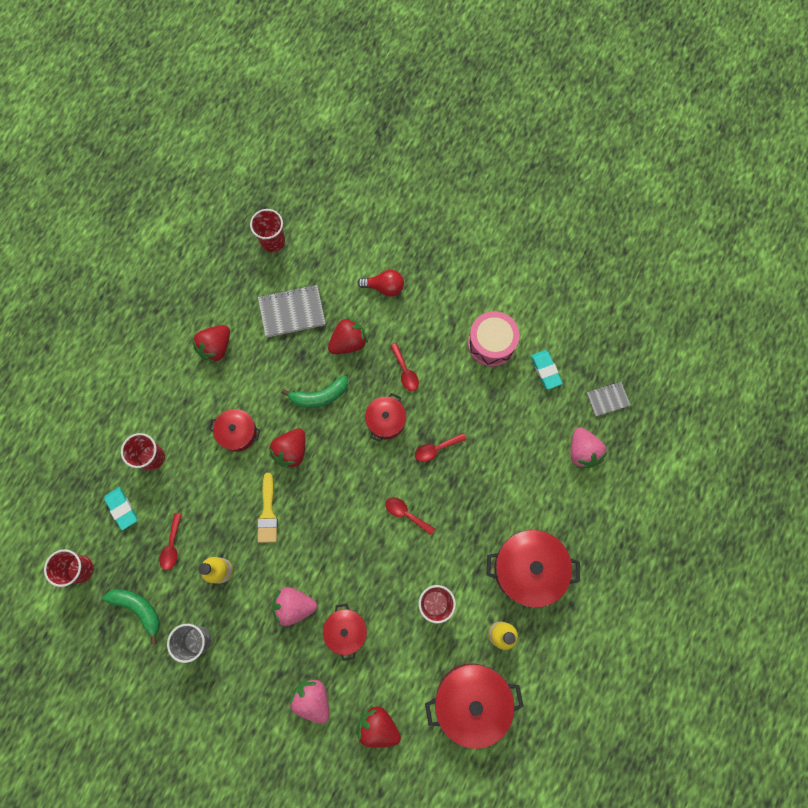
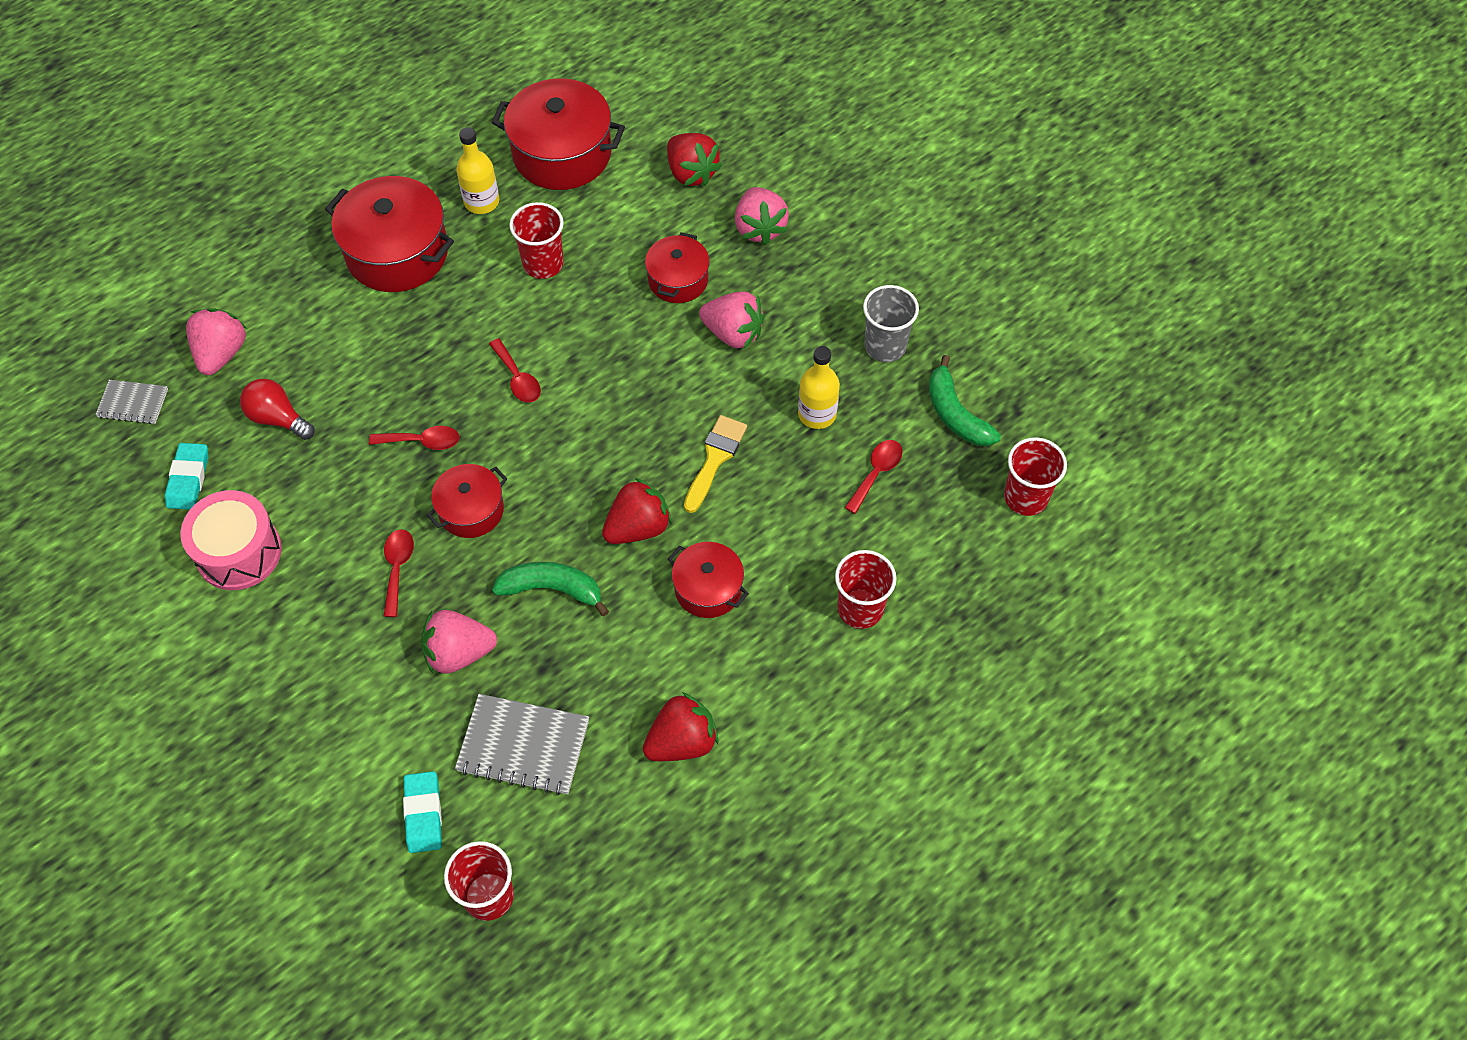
camera: 155 degrees left, 15 degrees down
(122, 508) = (935, 554): turquoise eraser -> turquoise eraser (423, 814)
(348, 342) = (459, 653): red strawberry -> pink strawberry
(384, 287) = (345, 719): red light bulb -> red light bulb (278, 418)

